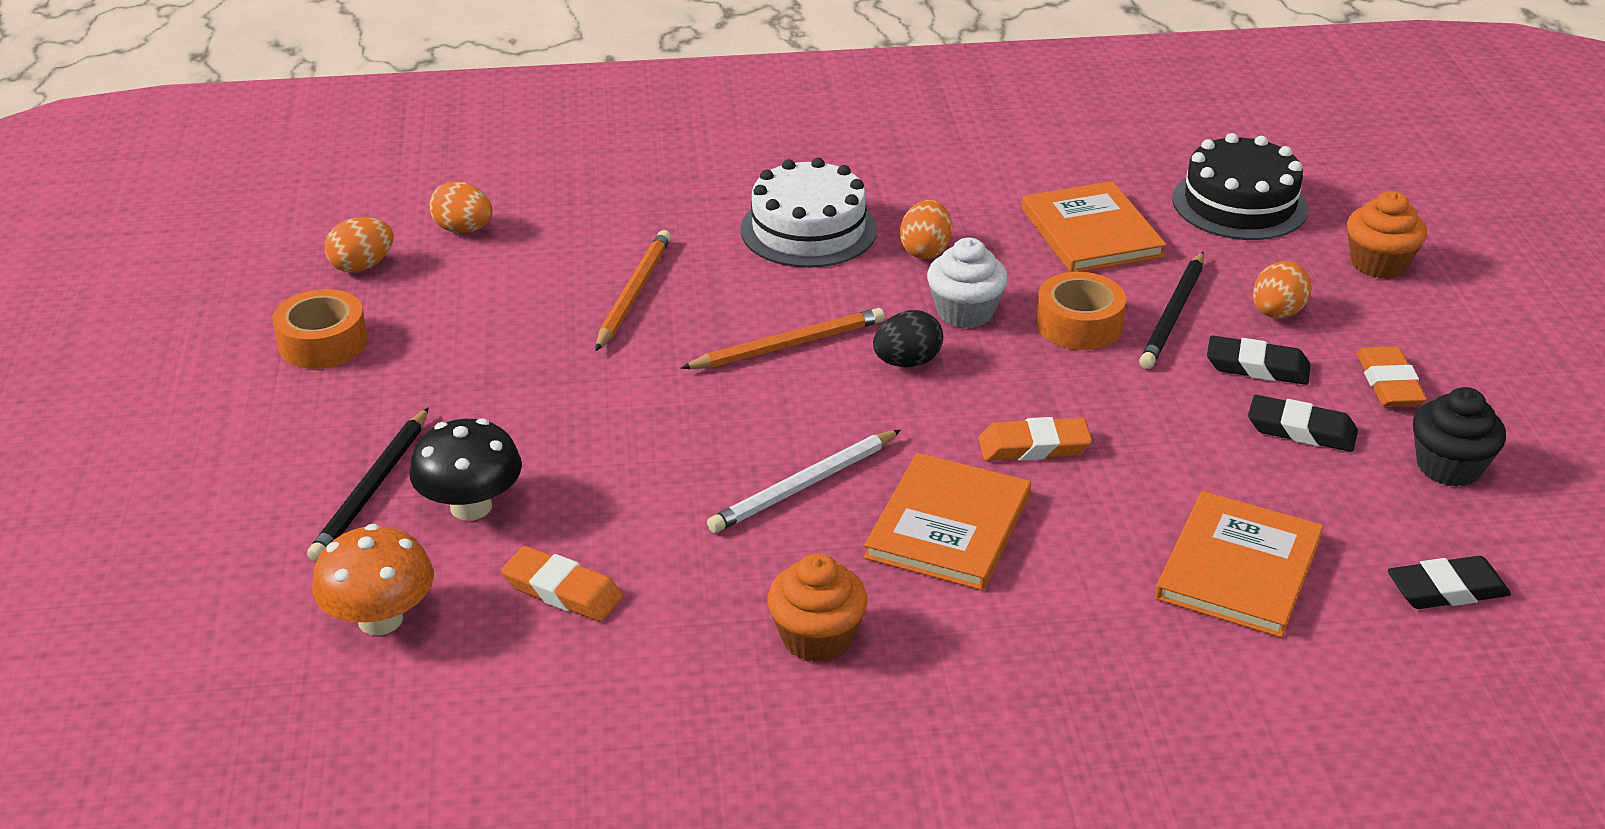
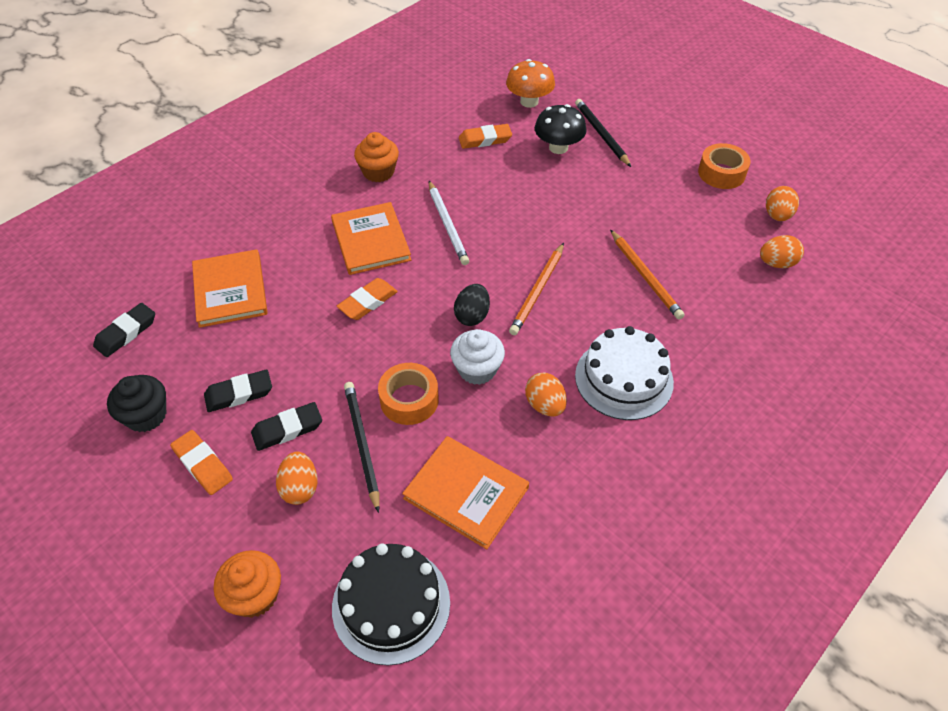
camera: 140 degrees right, 15 degrees up
(804, 486) = (447, 225): white pencil -> white pencil turned 150 degrees clockwise

